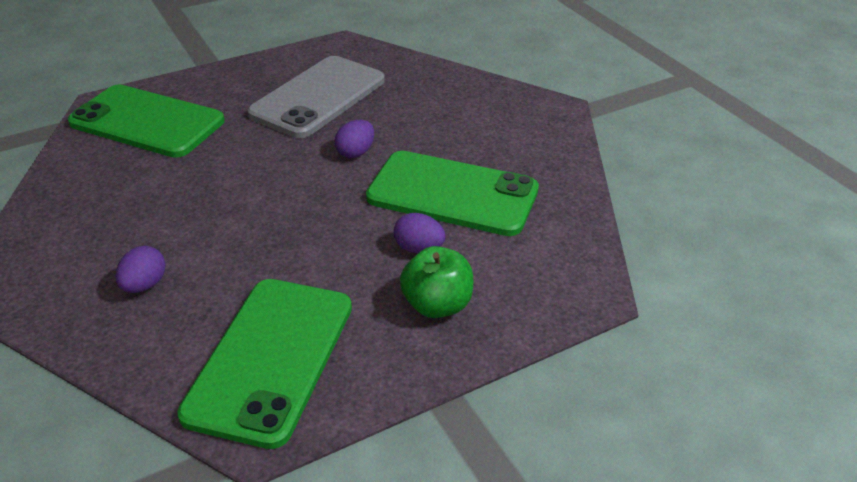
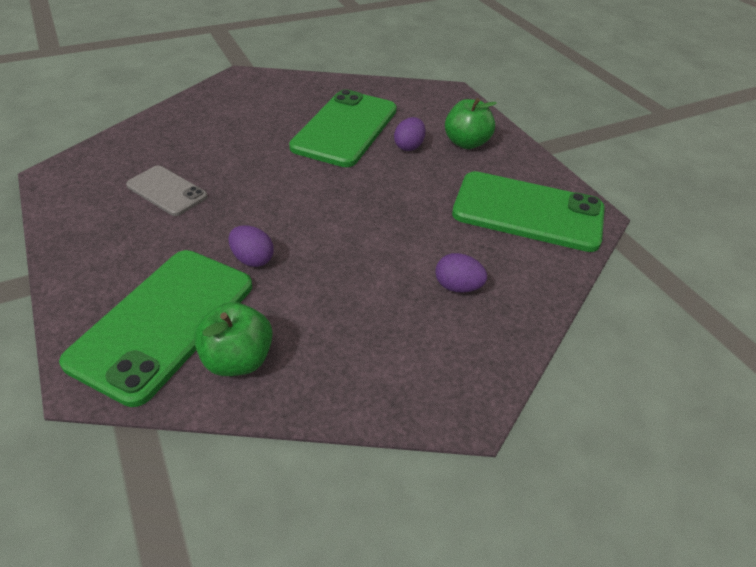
camera: 90 degrees left, 5 degrees up
(96, 160) = (238, 359): none -> green apple
(318, 97) = (167, 191): grey phone -> grey phone, size x0.54
(356, 152) = (276, 170): purple egg -> purple egg (252, 259)

